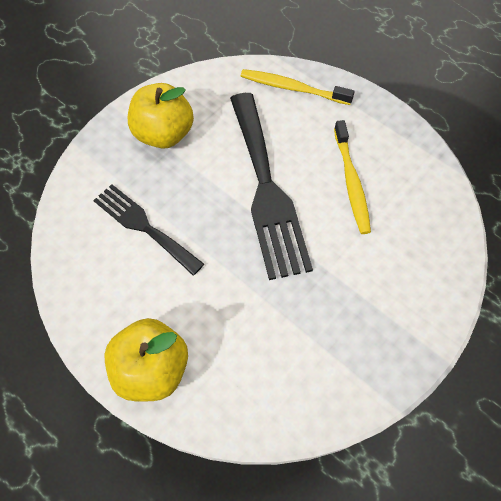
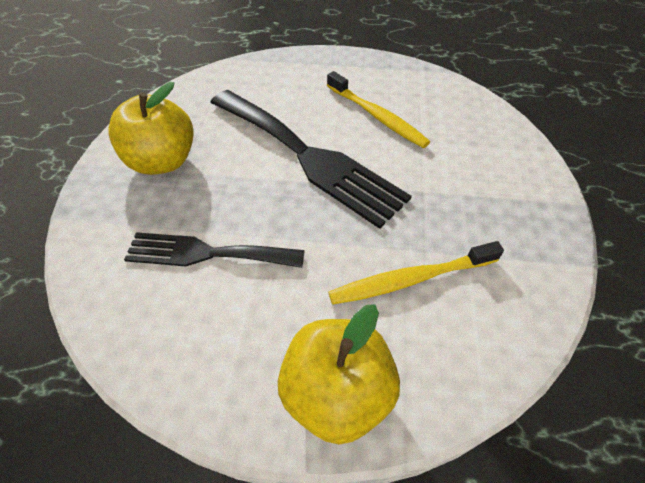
camera: 35 degrees left, 10 degrees down
(292, 88) = (263, 74): yellow toothbrush -> yellow toothbrush (410, 279)

